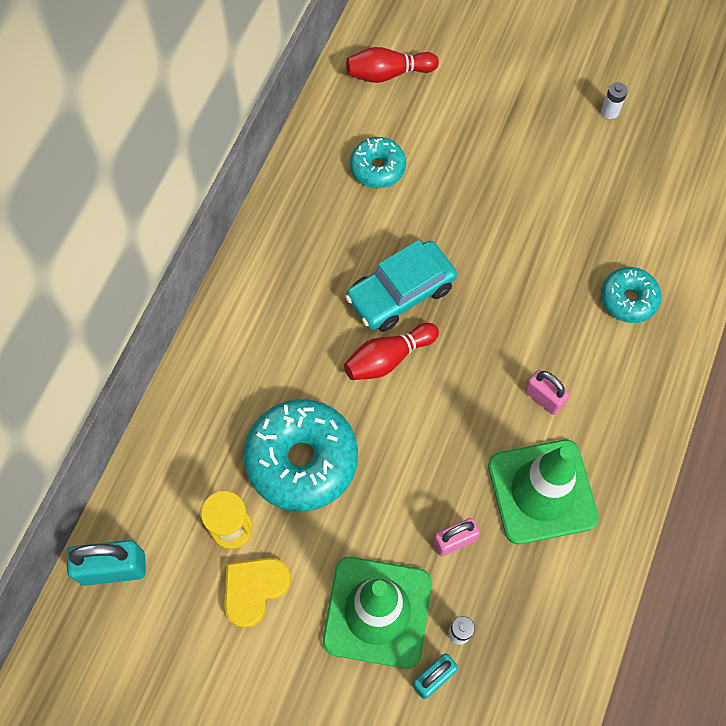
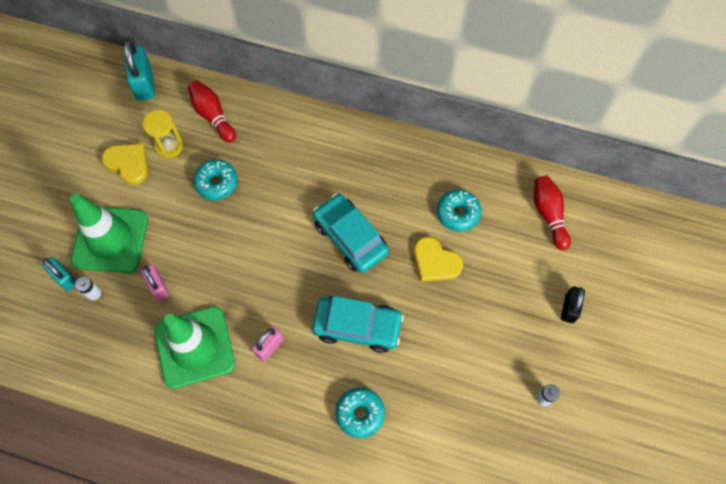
camera: 85 degrees right, 0 degrees up
(302, 460) = (217, 183): turquoise donut -> turquoise donut, size x0.56
(388, 358) = (296, 233): red bowling pin -> red bowling pin (213, 116)
(441, 199) = (435, 262): none -> yellow heart
(507, 72) = (569, 308): none -> black padlock
(520, 293) = (357, 326): none -> turquoise car

